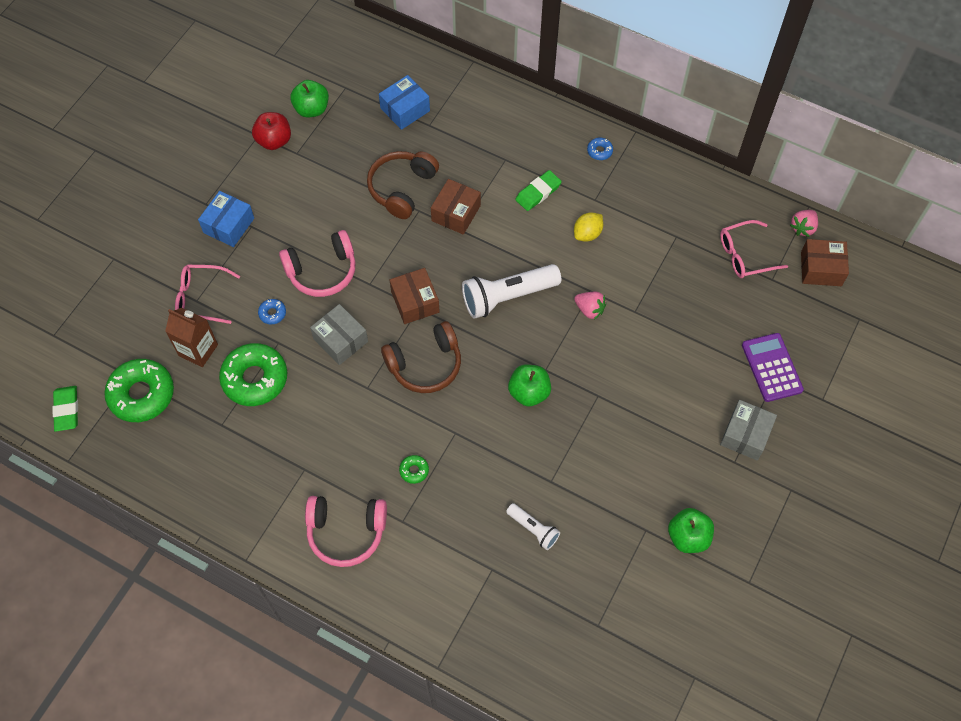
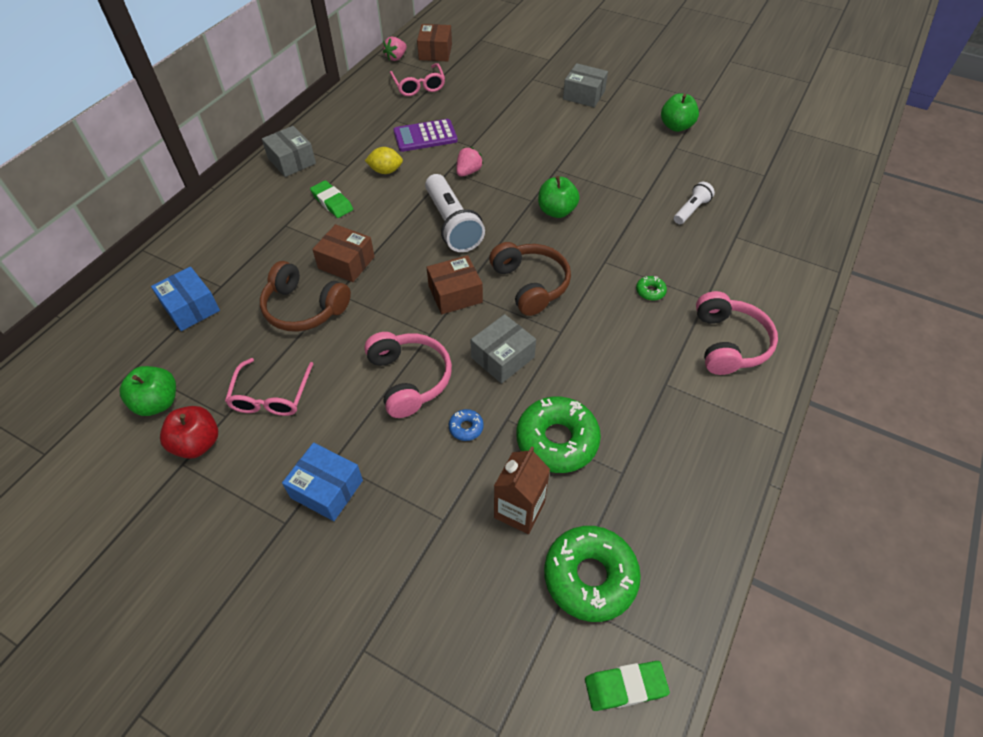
camera: 90 degrees left, 10 degrees down
(202, 298) = (439, 512): pink glasses -> pink glasses (271, 395)
(587, 234) = (385, 171): yellow lemon -> yellow lemon turned 45 degrees counterclockwise
(599, 151) = (292, 161): blue donut -> grey box
(771, 367) = (524, 80): purple calculator -> purple calculator (425, 136)
(803, 228) = (396, 58): pink strawberry -> pink strawberry turned 90 degrees clockwise

